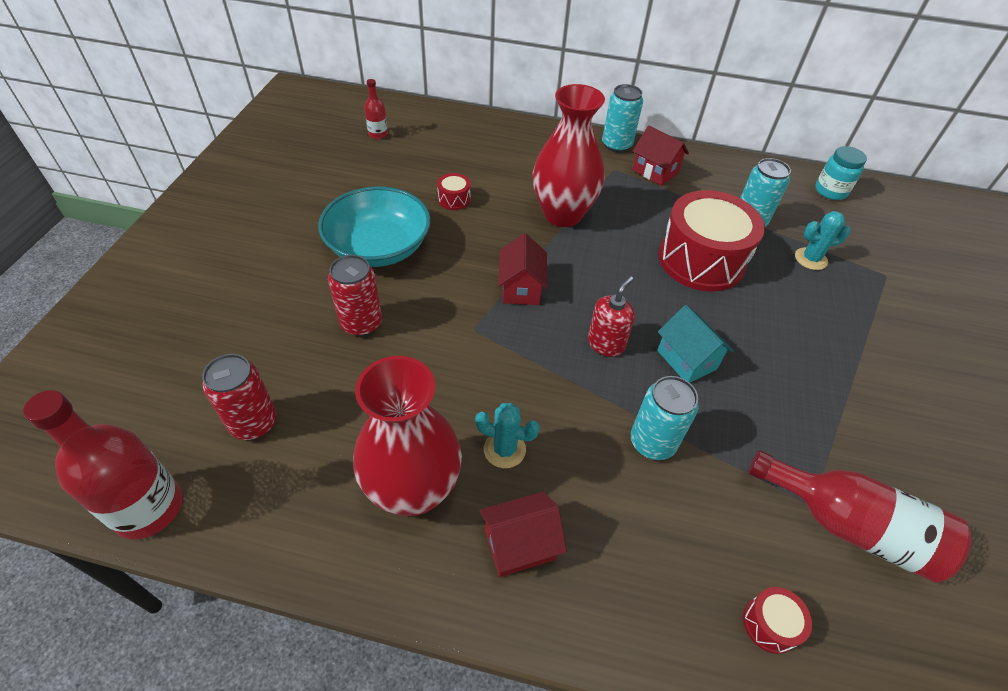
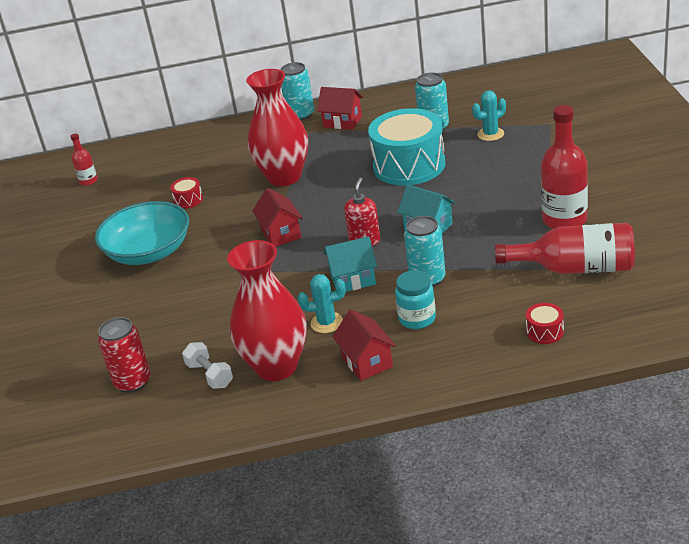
camera: 15 degrees left, 15 degrees down
(148, 508) = (93, 450): red bottle -> red bottle (564, 220)
(336, 460) = (210, 375): none -> white dumbbell
(361, 323) = (170, 300): red can -> none
(519, 544) = (367, 362): red house -> red house turned 75 degrees counterclockwise
(566, 396) = (353, 279): none -> turquoise house
(701, 260) = (409, 165): red drum -> turquoise drum
(830, 191) = (487, 85): turquoise jar -> turquoise jar (417, 319)

